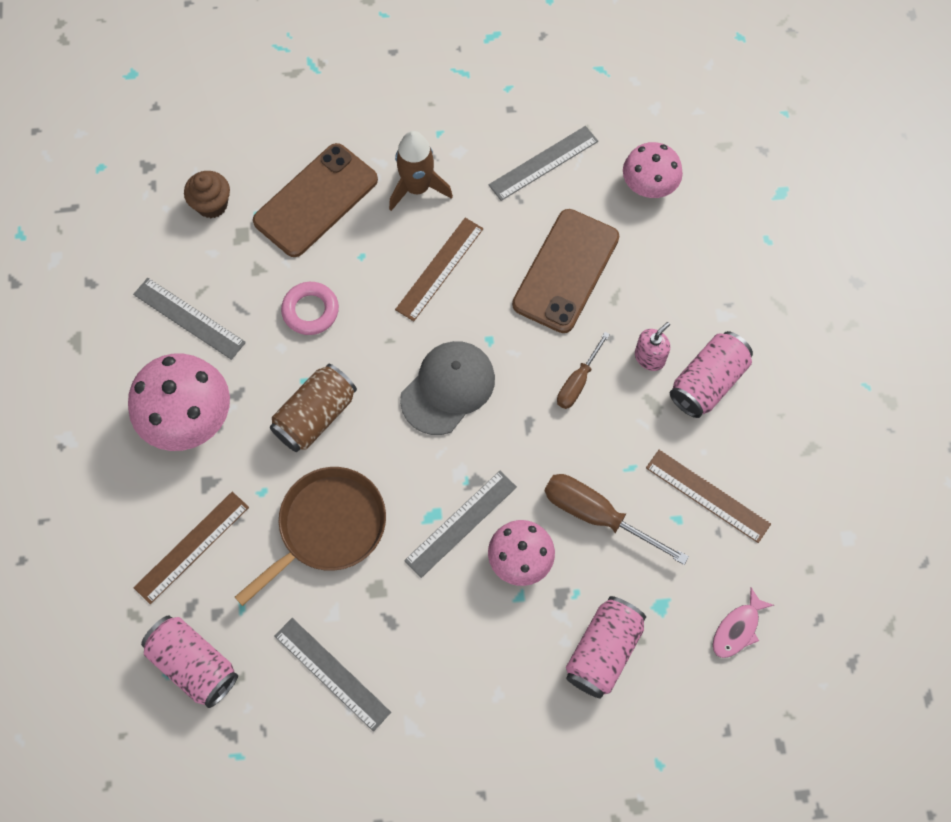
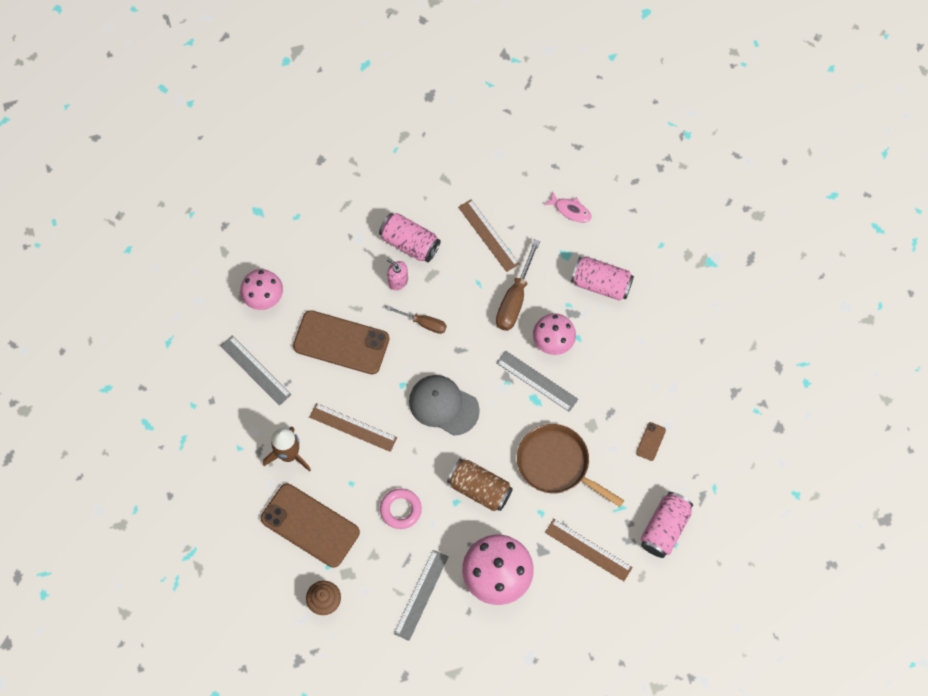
camera: 100 degrees left, 0 degrees up
(332, 673) = (650, 441): grey ruler -> brown phone
(707, 495) = (488, 235): brown ruler -> brown ruler turned 60 degrees counterclockwise

